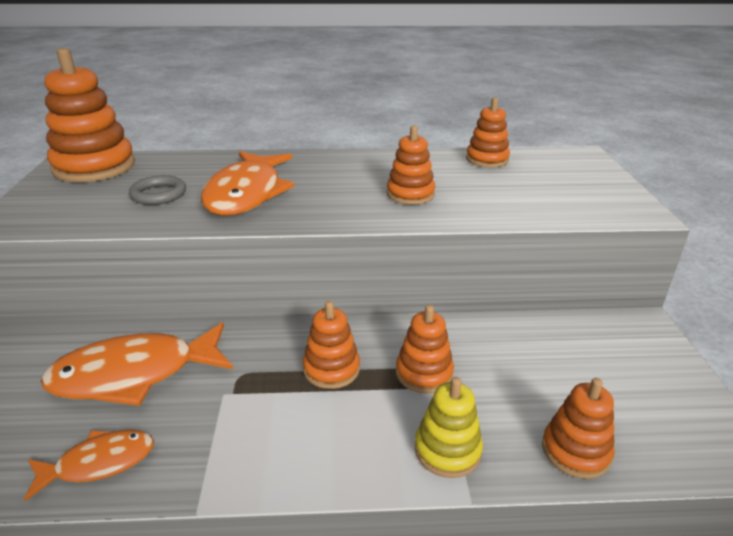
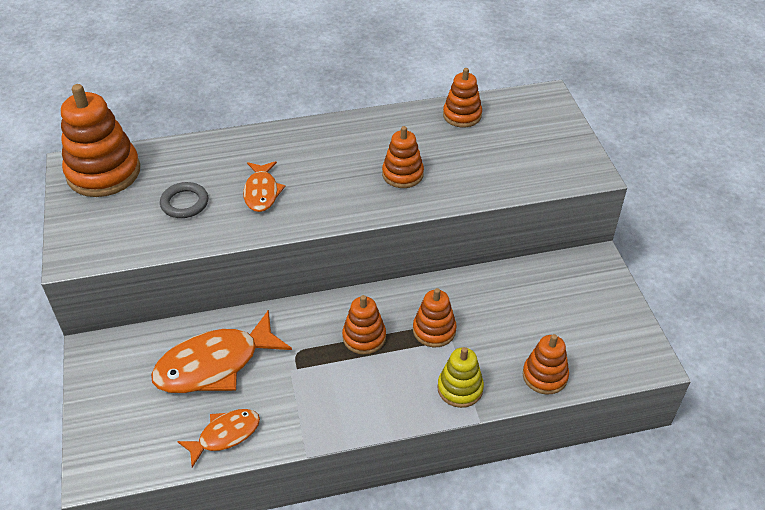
camera: 10 degrees left, 15 degrees up
(246, 194) = (261, 192): orange fish -> orange fish, size x0.56

